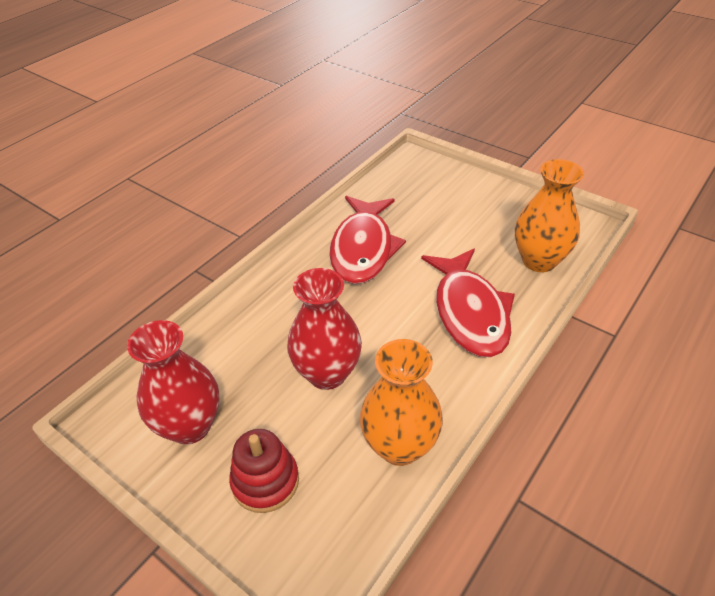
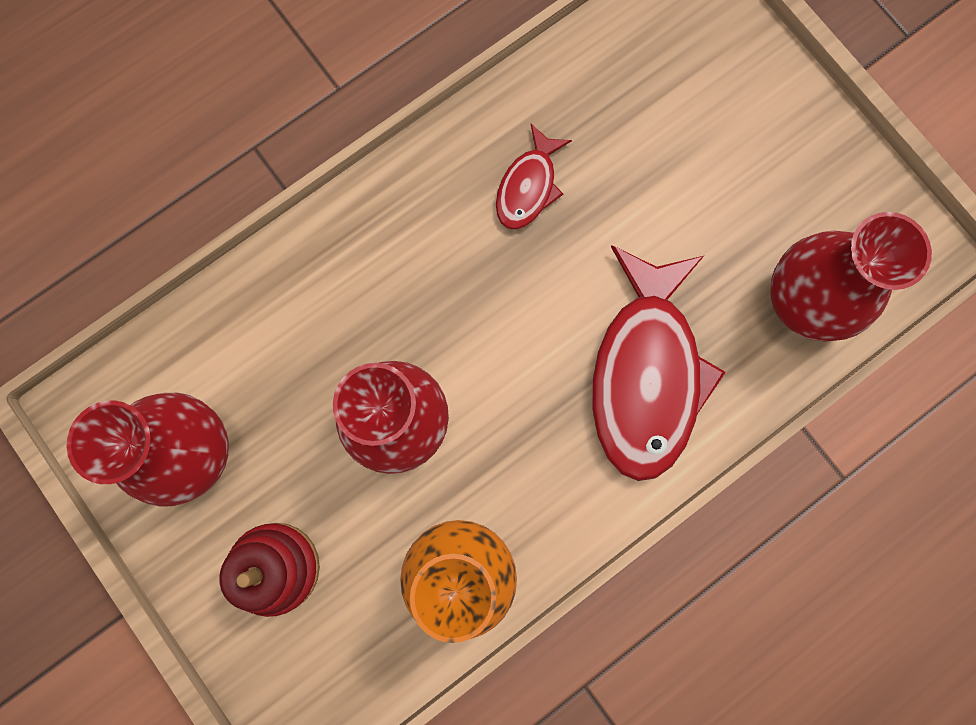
camera: 15 degrees right, 35 degrees up
(363, 248) = (528, 187): red fish -> red fish, size x0.50
(539, 260) = (801, 302): orange vase -> red vase

